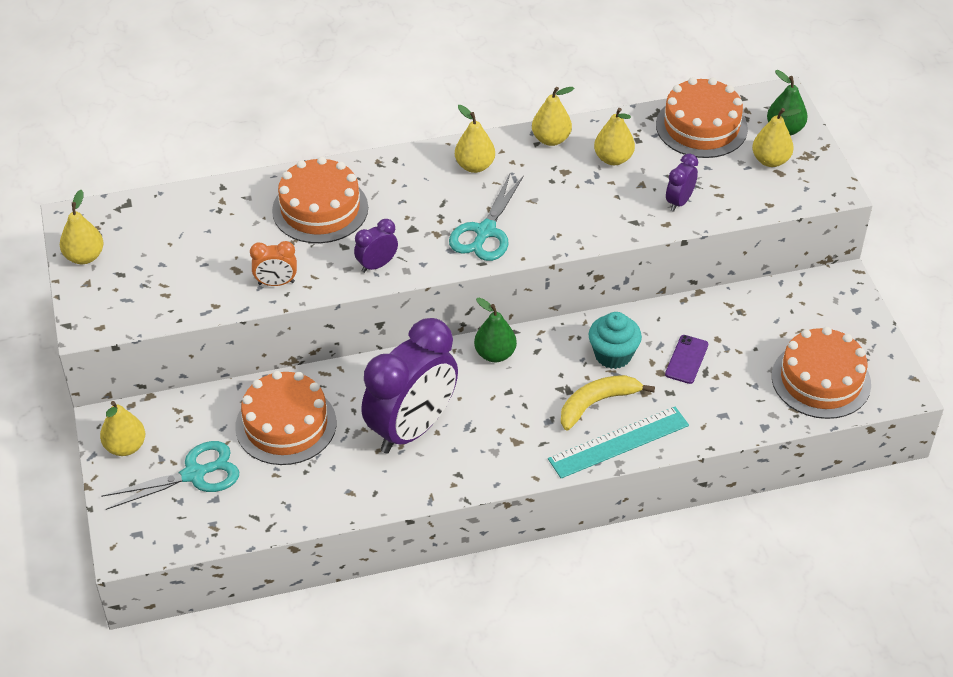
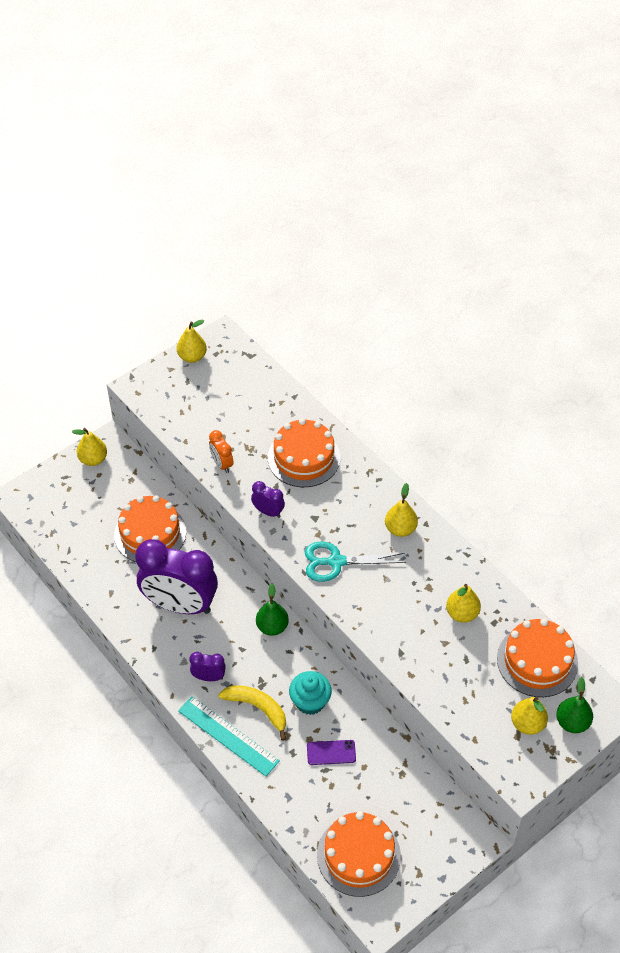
camera: 65 degrees right, 5 degrees up
(194, 474) = (87, 504): turquoise scissors -> none
(551, 139) = (458, 565): yellow pear -> none
(679, 202) = (440, 675): purple clock -> purple clock (208, 677)

